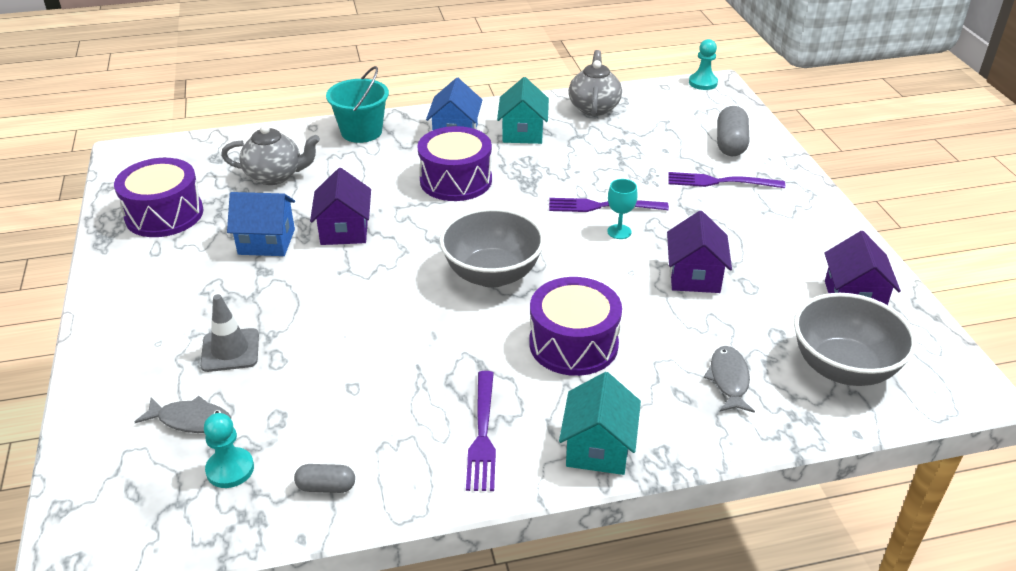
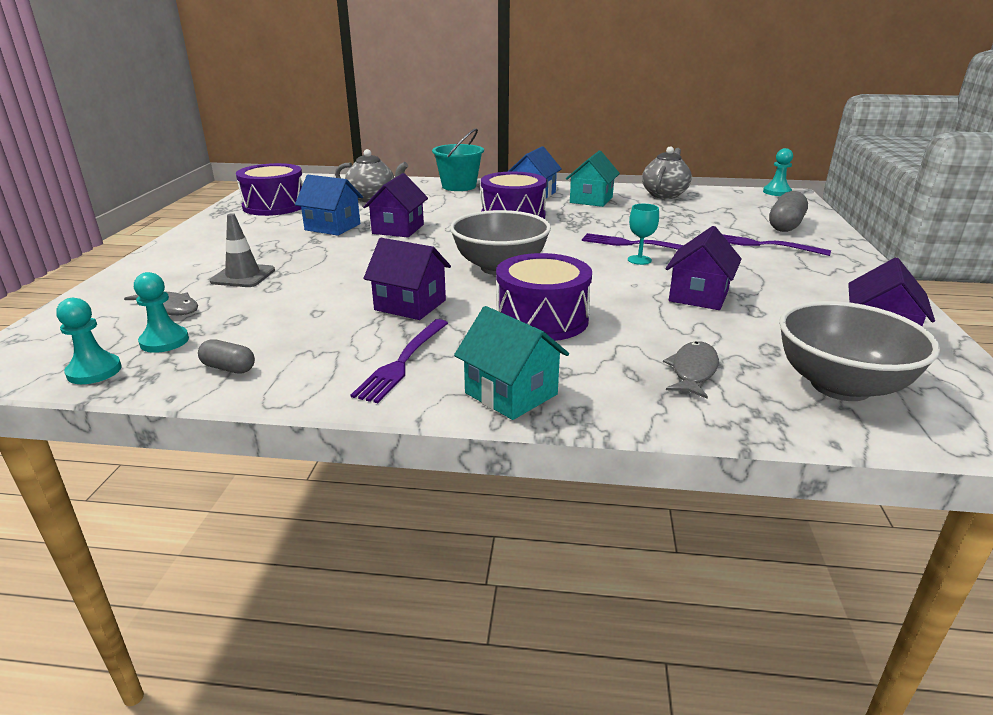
camera: 20 degrees right, 10 degrees down
(195, 528) = (94, 371): none -> turquoise pawn
(439, 354) = (410, 305): none -> purple house
(598, 448) = (511, 394): turquoise house -> turquoise house turned 75 degrees counterclockwise

